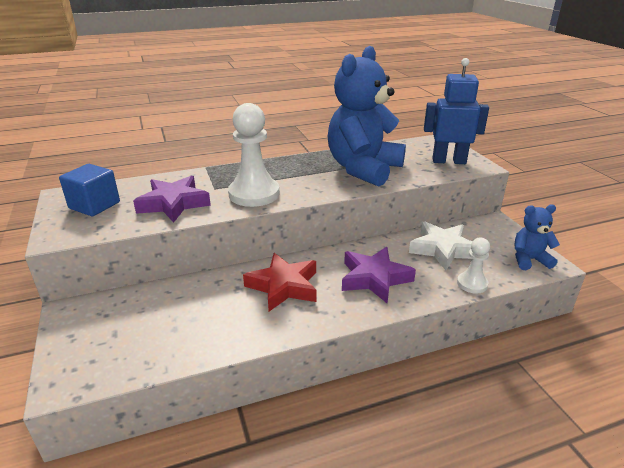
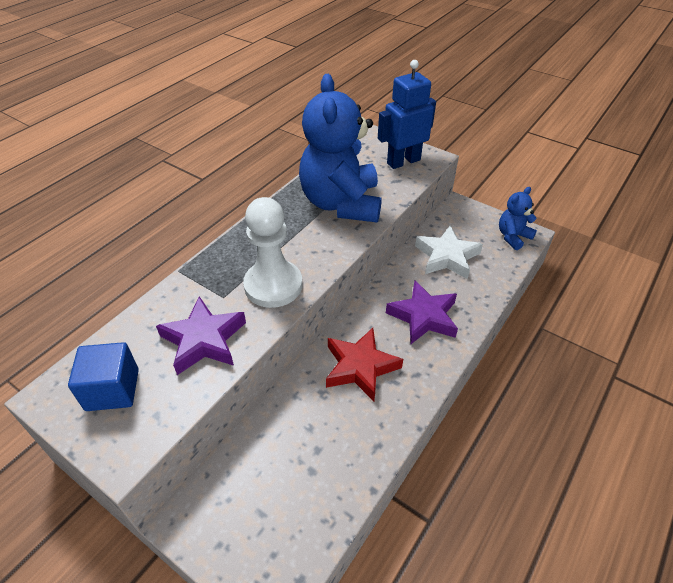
camera: 35 degrees left, 15 degrees up
(472, 284) = (495, 283): white pawn -> none

